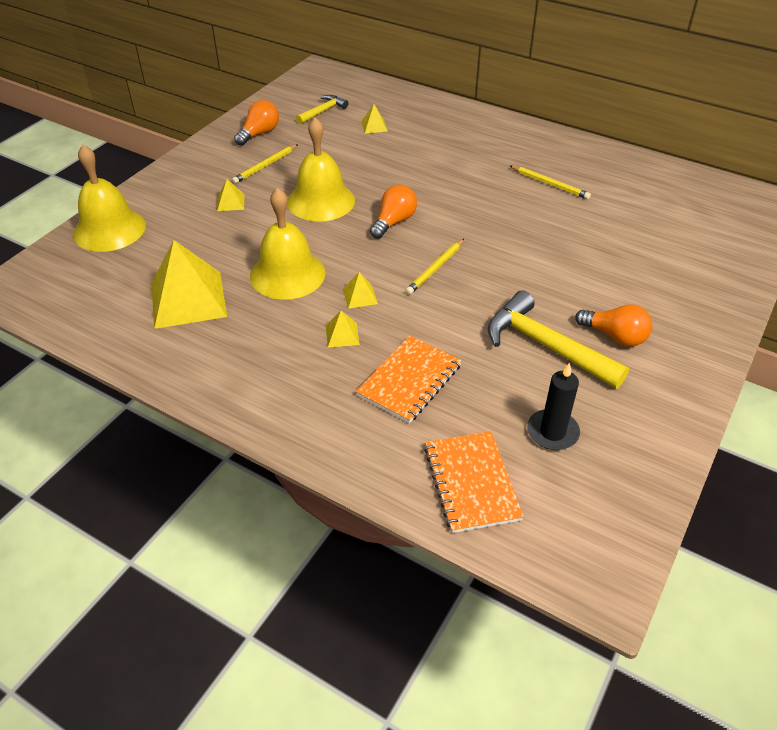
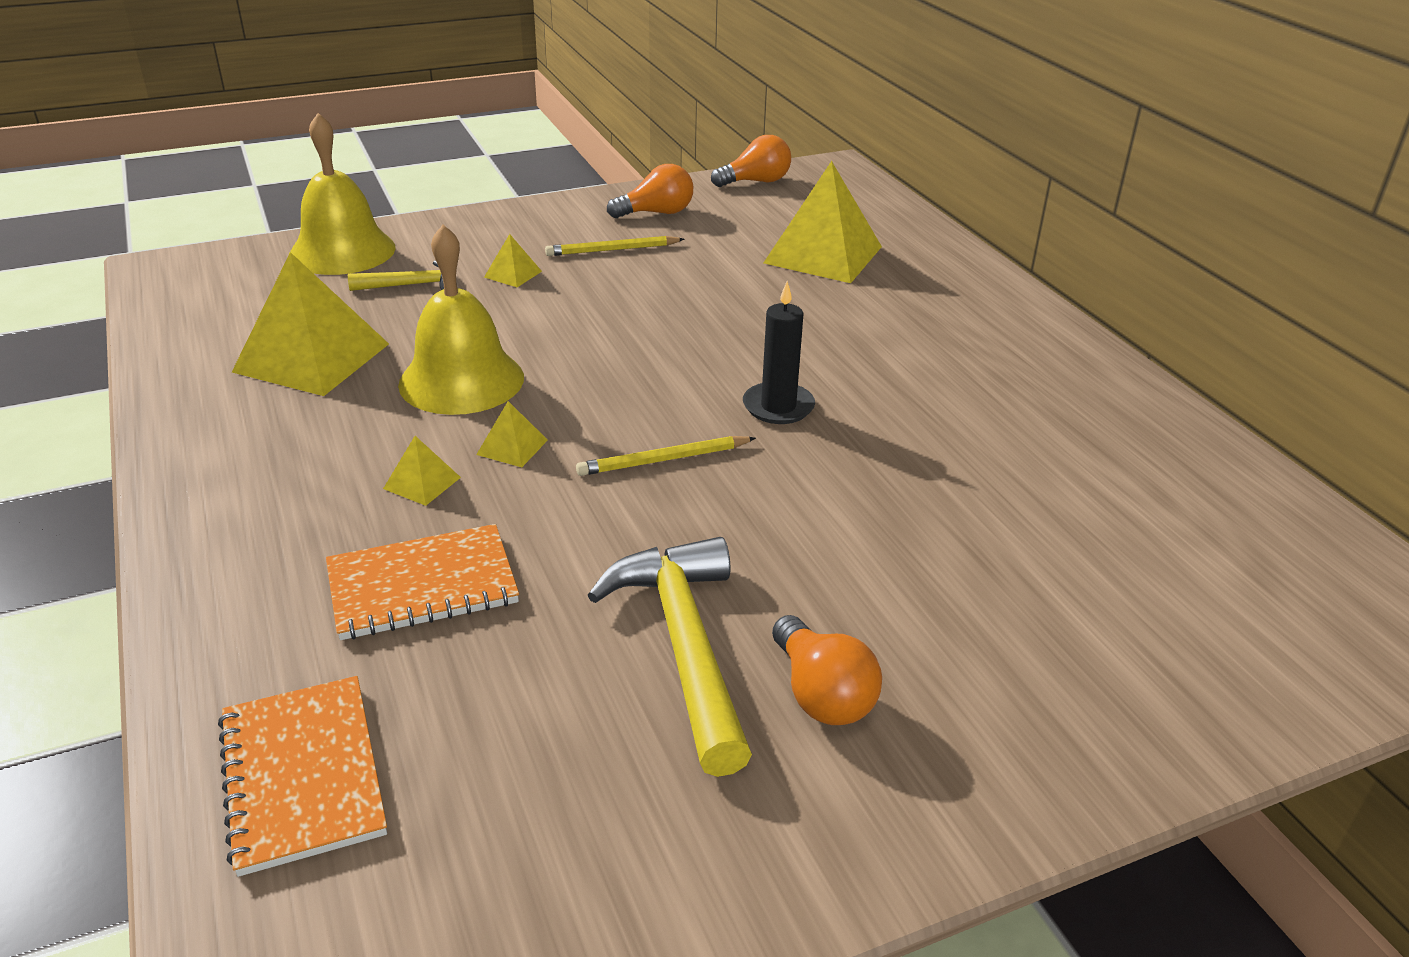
camera: 35 degrees right, 10 degrees down
(321, 201) = (625, 314): yellow bell -> none
(323, 111) = (775, 215): yellow hammer -> yellow hammer (412, 285)
(374, 126) = (823, 254): yellow pyramid -> yellow pyramid, size x2.32
(394, 222) = (688, 377): orange light bulb -> orange light bulb (756, 182)
(471, 483) = (303, 775): orange notebook -> orange notebook turned 45 degrees counterclockwise
(549, 184) = (1005, 424): yellow pencil -> none
(552, 432) = (519, 778): black candle -> black candle (778, 407)

